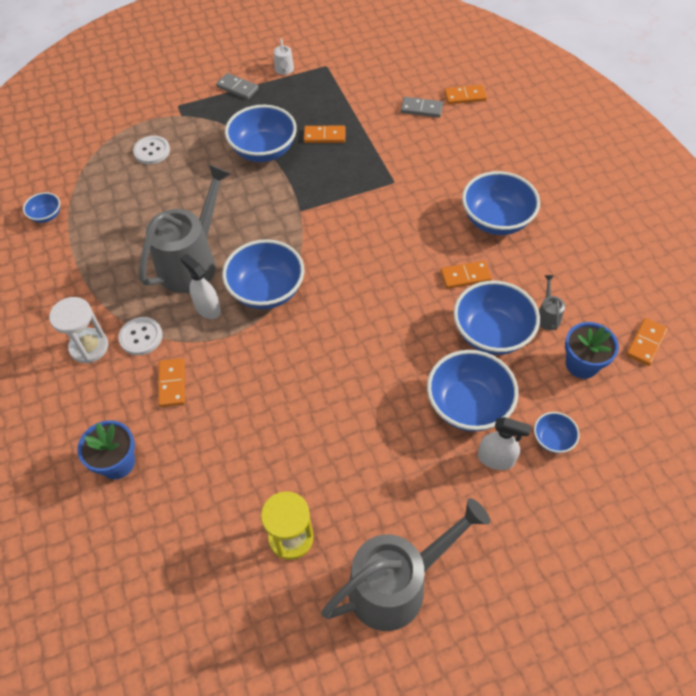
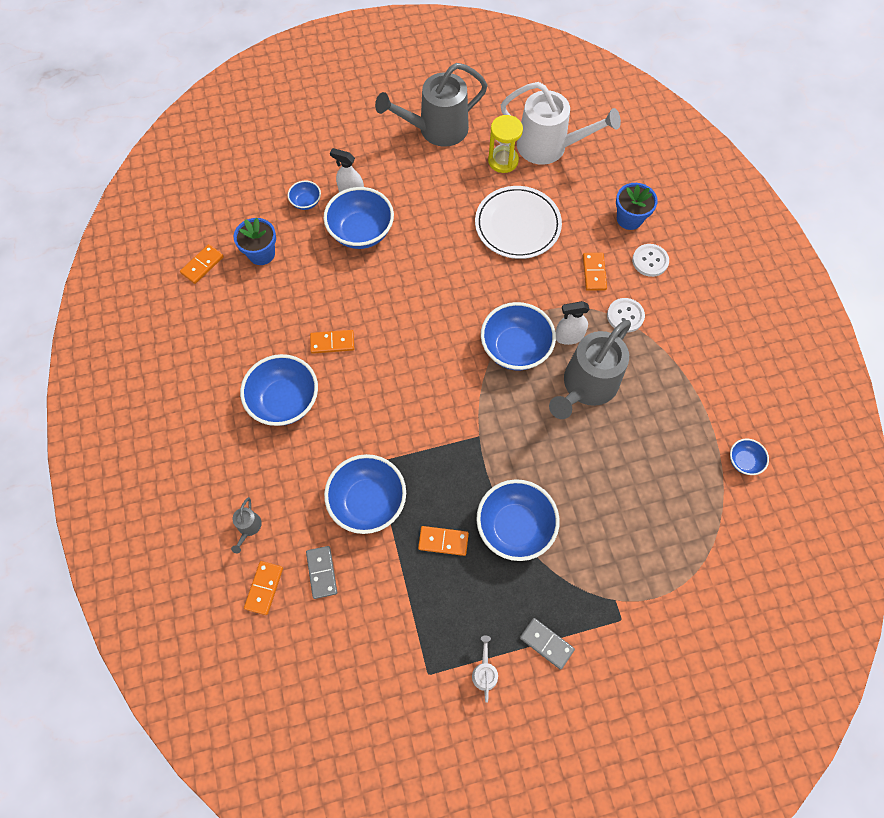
camera: 175 degrees left, 10 degrees up
(89, 347) = (669, 311): white hourglass -> none
(152, 151) = (644, 542): white button -> white button (650, 261)
(207, 308) = (568, 336): white spray bottle -> white spray bottle turned 120 degrees clockwise
(221, 571) = (549, 147): none -> white watering can
(267, 437) = (517, 225): none -> white plate
(421, 109) = (322, 572): grey domino -> grey domino turned 60 degrees clockwise
(465, 96) = (264, 588): orange domino -> orange domino turned 75 degrees counterclockwise
(491, 333) = (325, 286): blue bowl -> blue bowl (368, 501)
(547, 316) = (273, 297): grey watering can -> grey watering can (248, 528)

